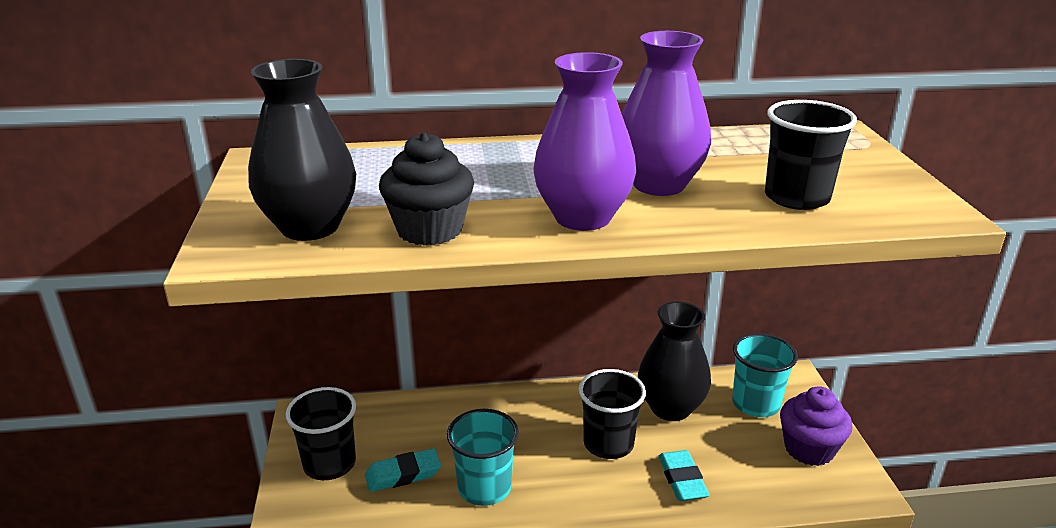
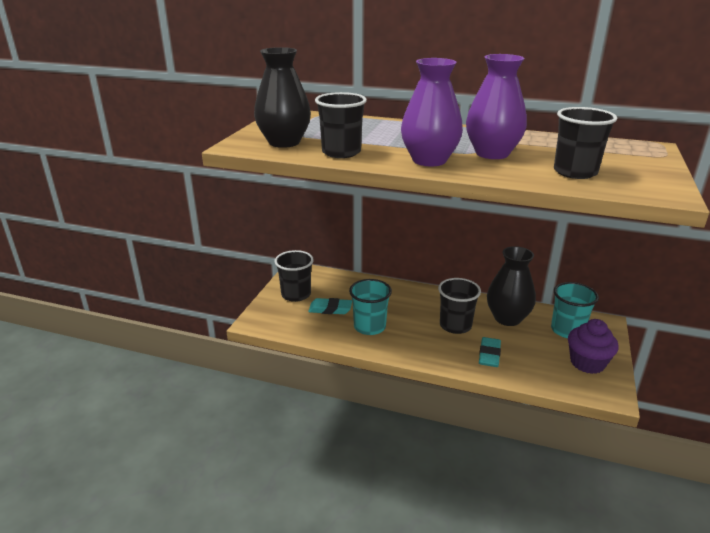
camera: 25 degrees right, 0 degrees up
(429, 230) = (341, 152): black cupcake -> black cup

